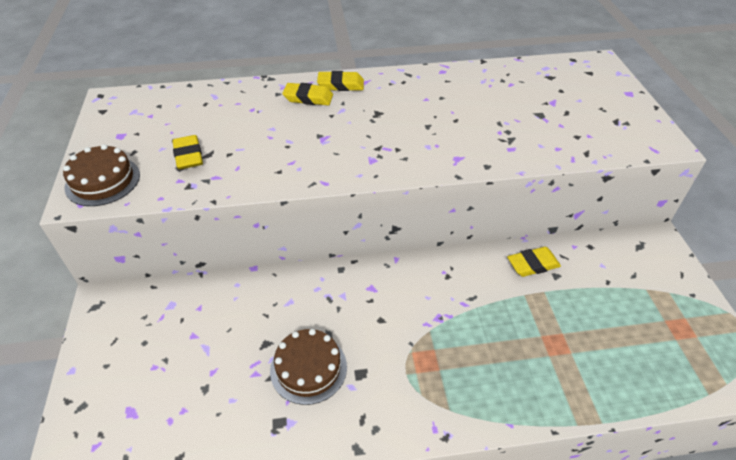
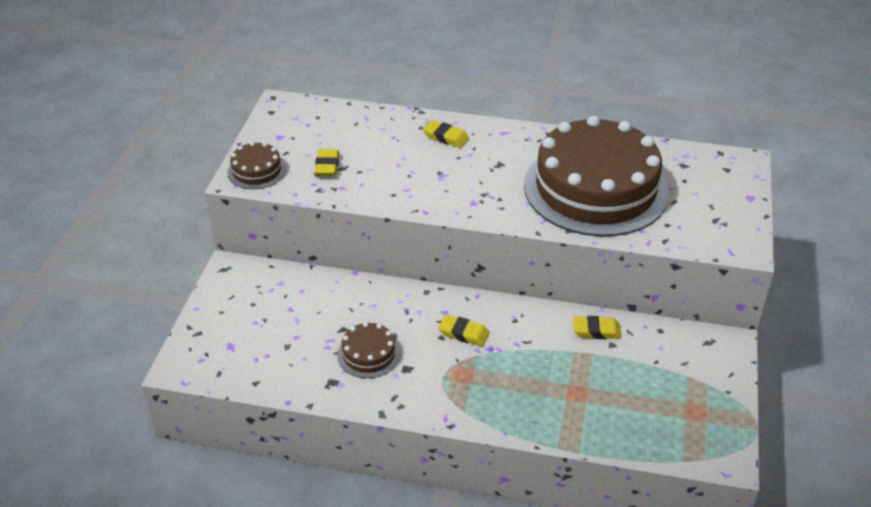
camera: 20 degrees right, 5 degrees down
(340, 85) = (480, 131): yellow eraser -> yellow eraser (463, 333)
(486, 116) = (595, 188): none -> brown cake

